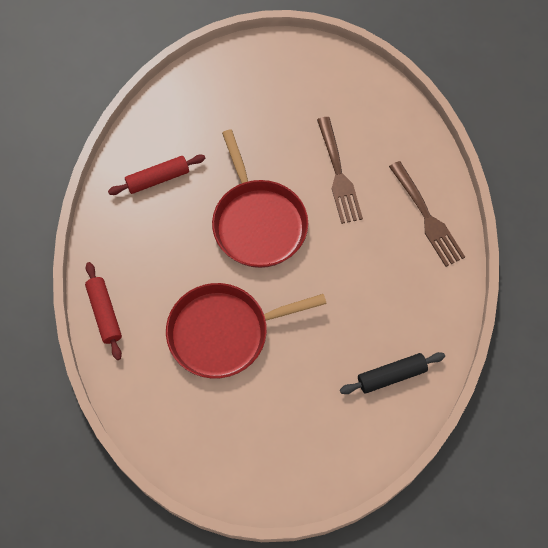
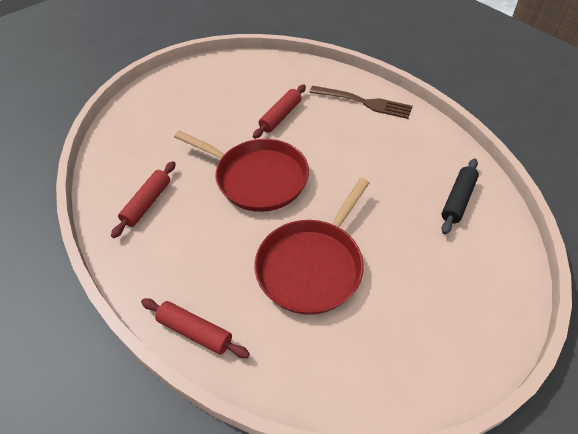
camera: 40 degrees left, 15 degrees down
(338, 173) = (280, 116): brown fork -> red rolling pin

